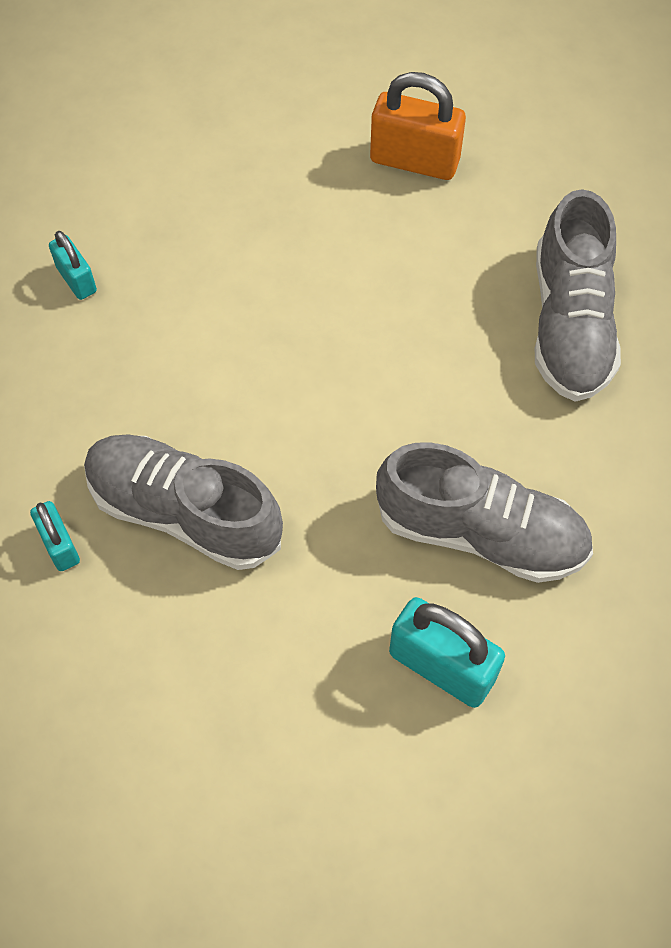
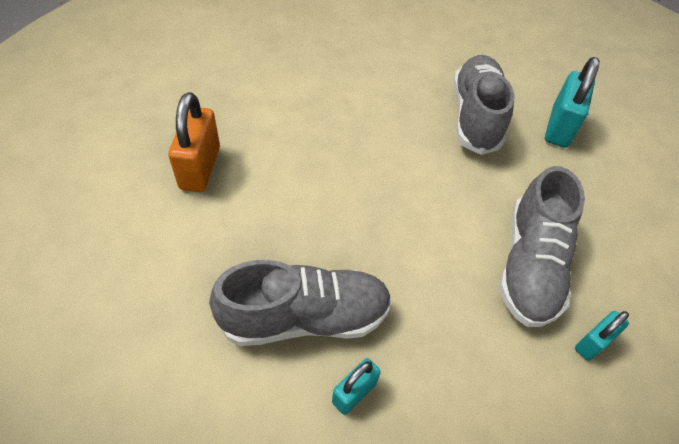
camera: 105 degrees left, 10 degrees down
(570, 323) = (325, 86): grey shoe -> grey shoe (305, 318)

